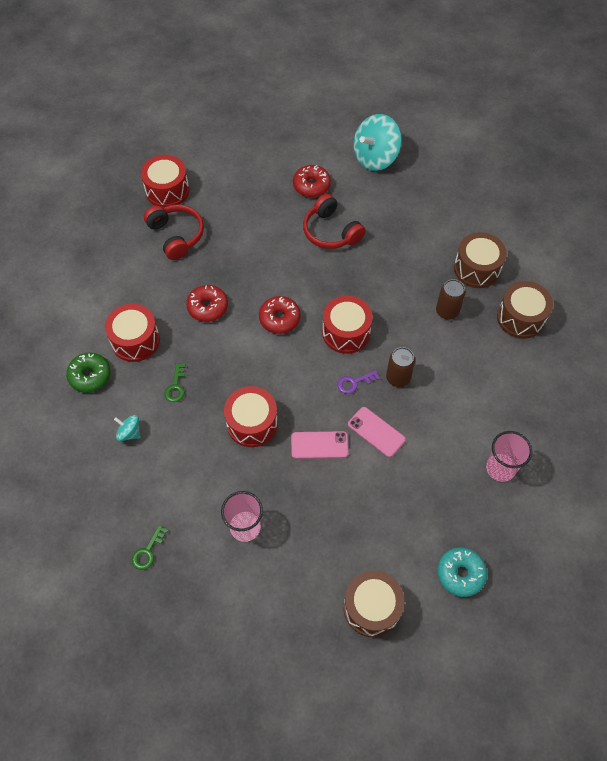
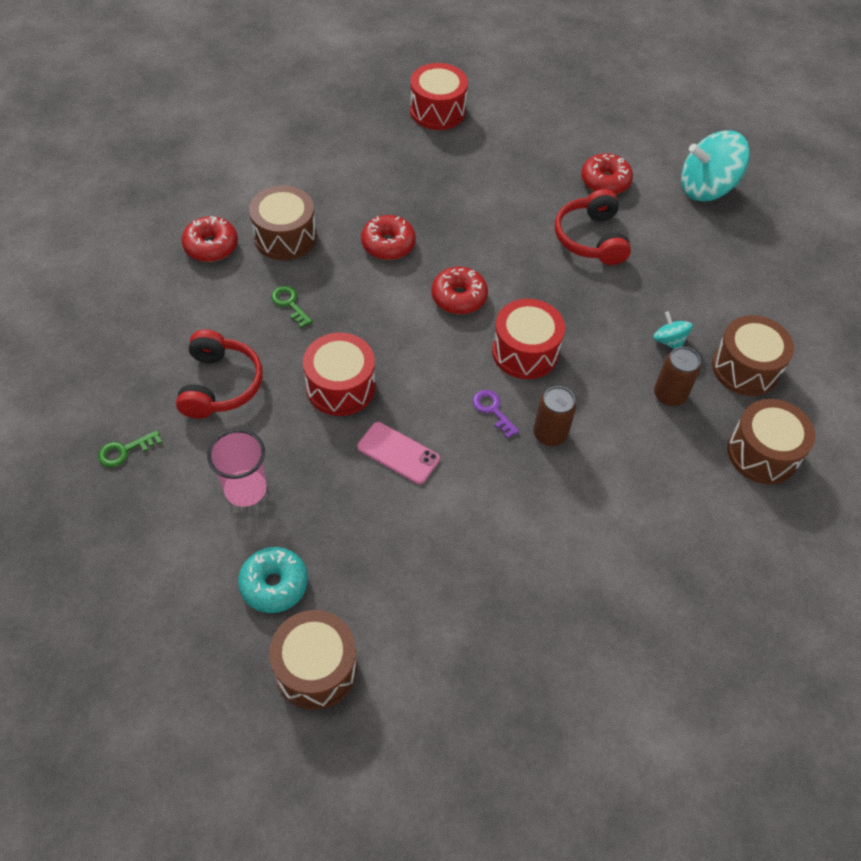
camera: 30 degrees right, 5 degrees down
(90, 376) = (211, 246): green donut -> red donut
(129, 433) = (204, 323): turquoise spinning top -> turquoise spinning top (669, 341)
(135, 340) = (285, 237): red drum -> brown drum
(176, 235) = (412, 158): red headphones -> red headphones (220, 385)
(176, 386) = (289, 304): green key -> green key turned 105 degrees clockwise
(354, 383) = (492, 410): purple key -> purple key turned 45 degrees clockwise
(376, 432) = (476, 478): pink phone -> none
(460, 574) = (454, 701): turquoise donut -> turquoise donut (274, 584)
(500, 468) = (602, 610): pink cup -> none

